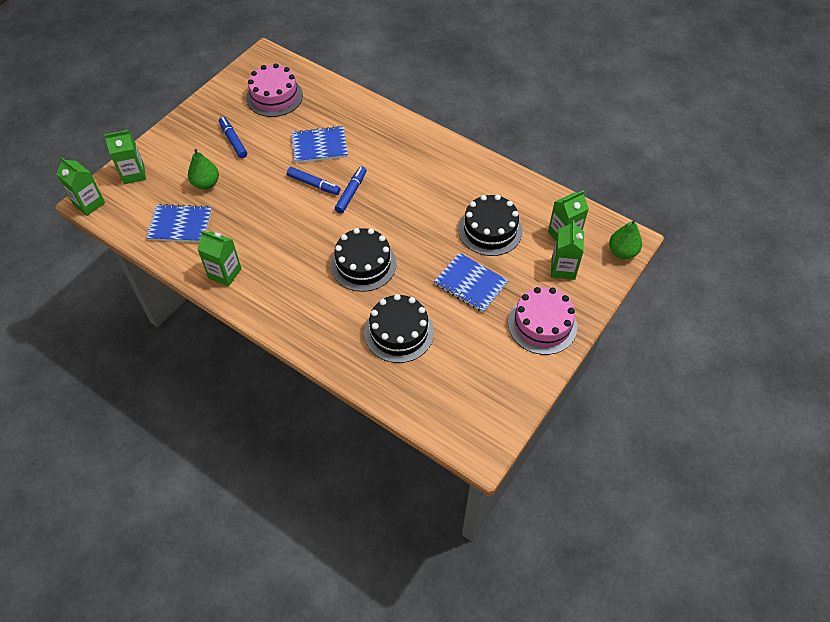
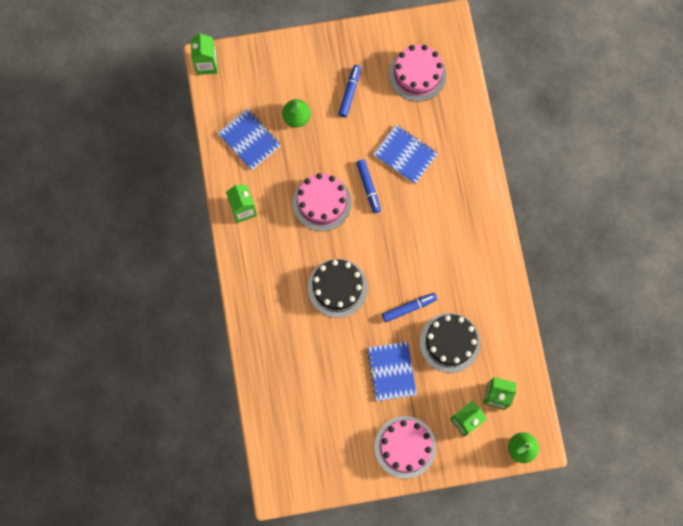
camera: 45 degrees right, 20 degrees up
(134, 174) = (256, 63): green carton -> none
(287, 220) = (322, 202): none -> pink cake
(351, 193) = (387, 219): blue marker -> blue marker (409, 308)
(399, 332) = (309, 362): black cake -> none

